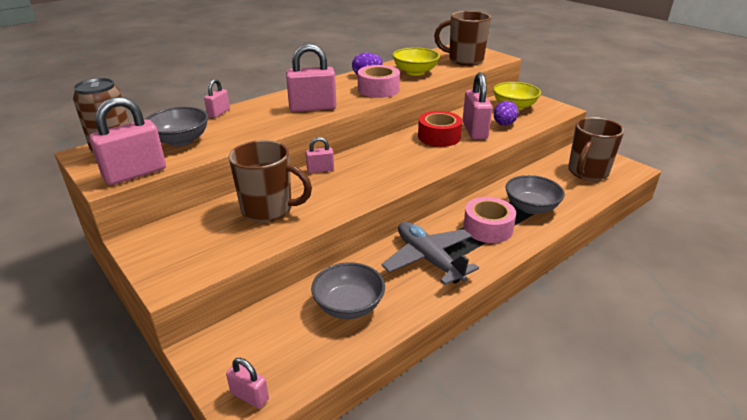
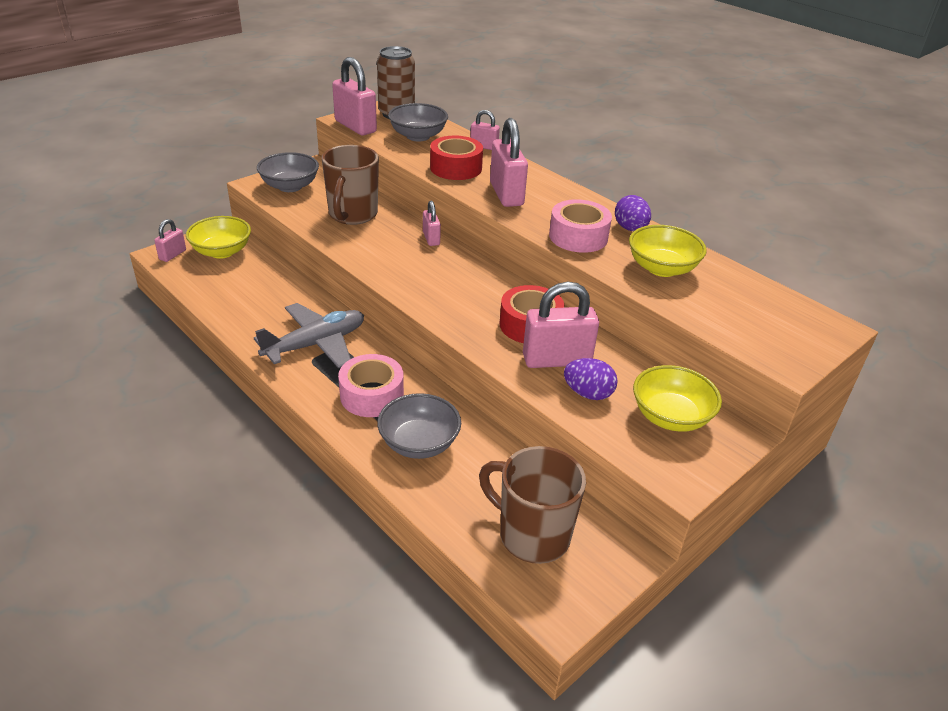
camera: 85 degrees right, 5 degrees up
(252, 346) = (222, 251): none -> yellow bowl
(259, 125) = (456, 168): none -> red tape
(349, 306) = (255, 294): grey bowl -> grey bowl (290, 186)
(464, 60) = (746, 321): brown mug -> none

